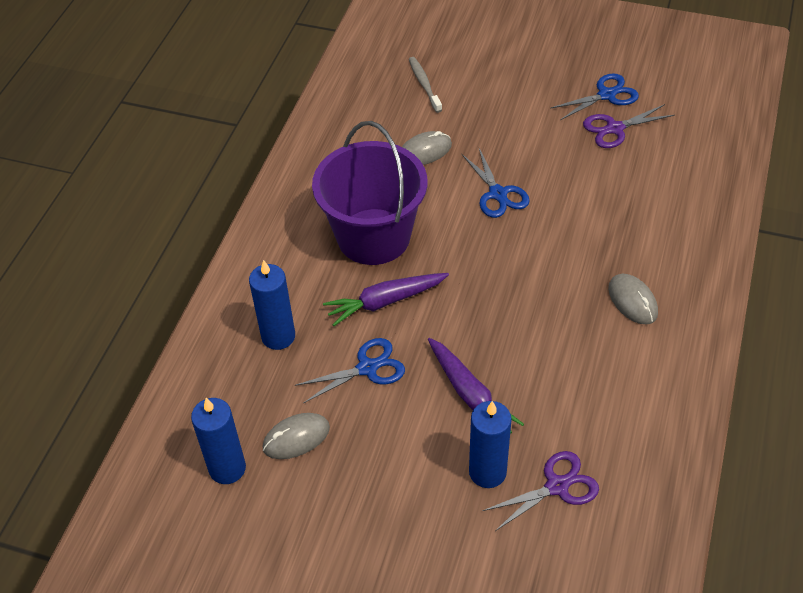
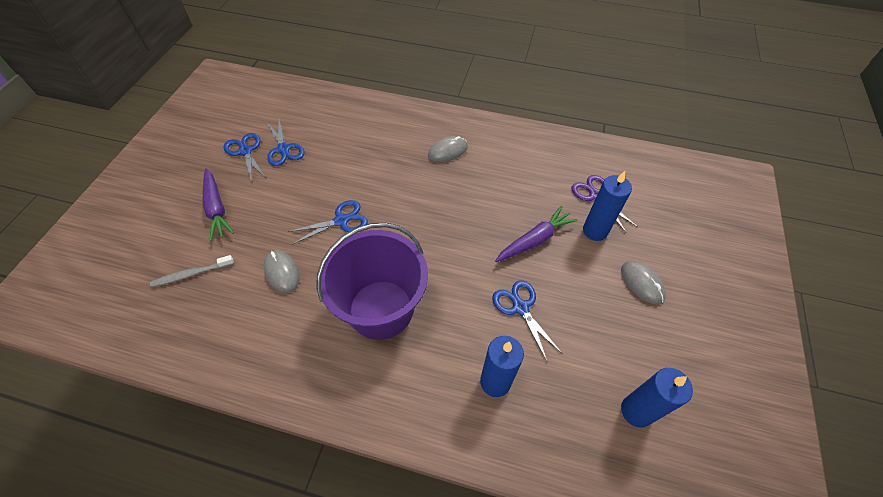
camera: 95 degrees left, 5 degrees up
(296, 438) = (595, 357): grey mouse -> grey mouse (642, 283)
(385, 302) = (453, 297): purple carrot -> purple carrot (217, 209)
(615, 129) = (284, 149): purple scissors -> blue scissors

